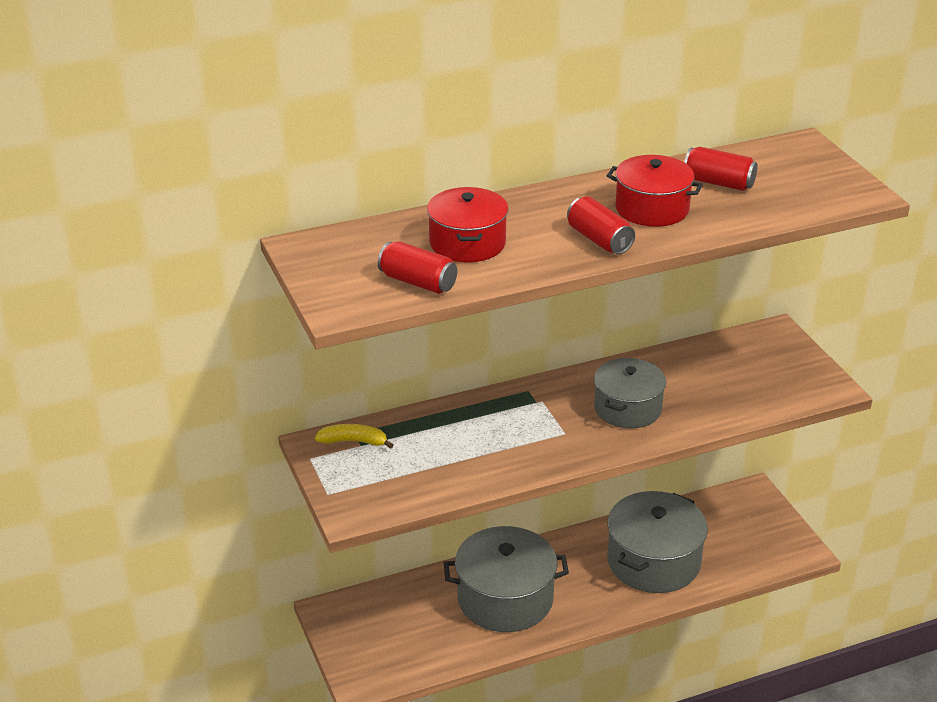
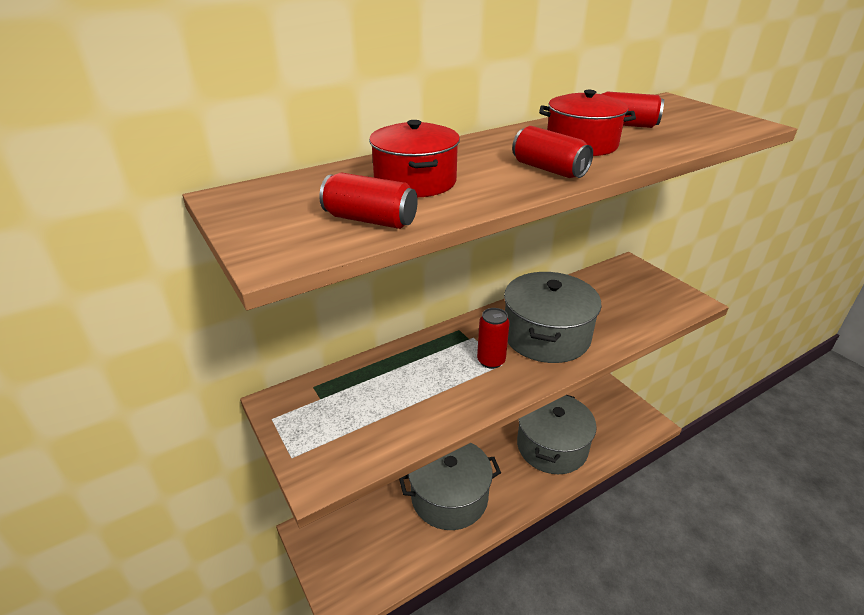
camera: 10 degrees left, 0 degrees up
(353, 441) = (313, 395): yellow banana -> none
(553, 428) = (491, 361): none -> red can
(627, 408) = (546, 336): grey pot -> grey pot, size x1.51

